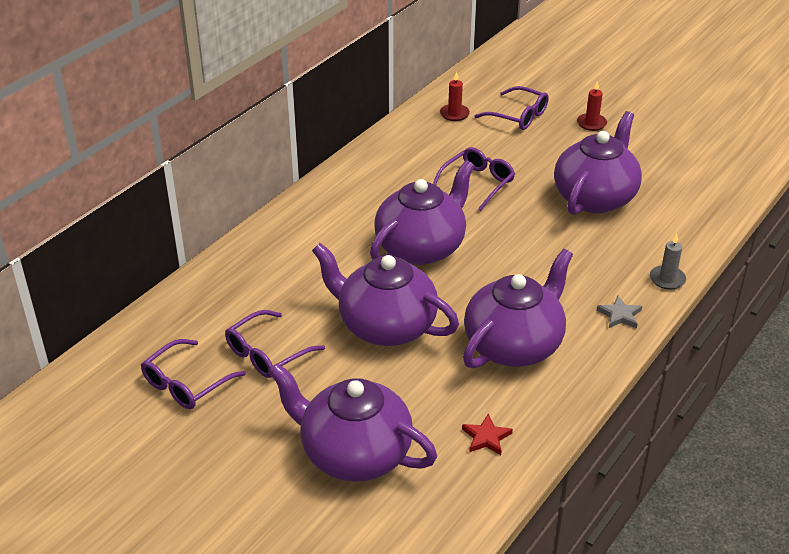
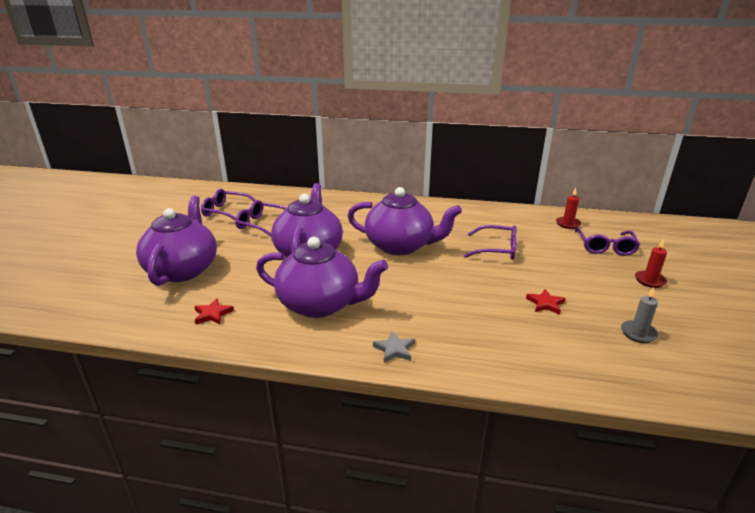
camera: 65 degrees right, 10 degrees down
(595, 197) = (545, 304): purple teapot -> red star
(667, 279) = (470, 368): grey candle -> grey candle (638, 333)

